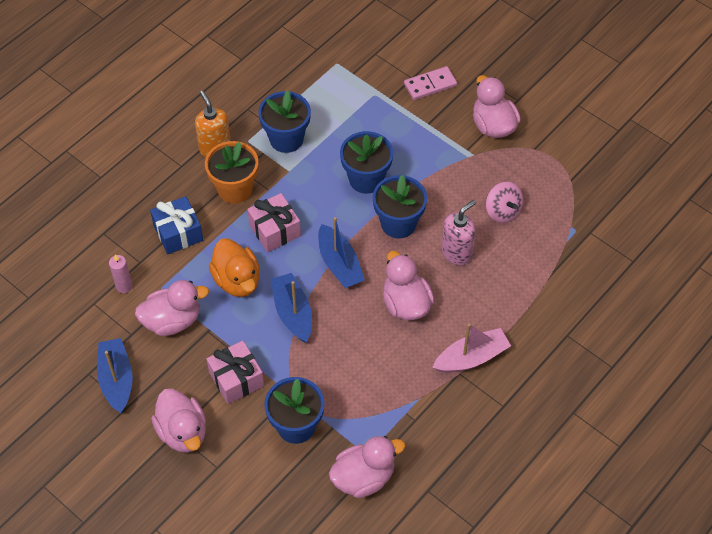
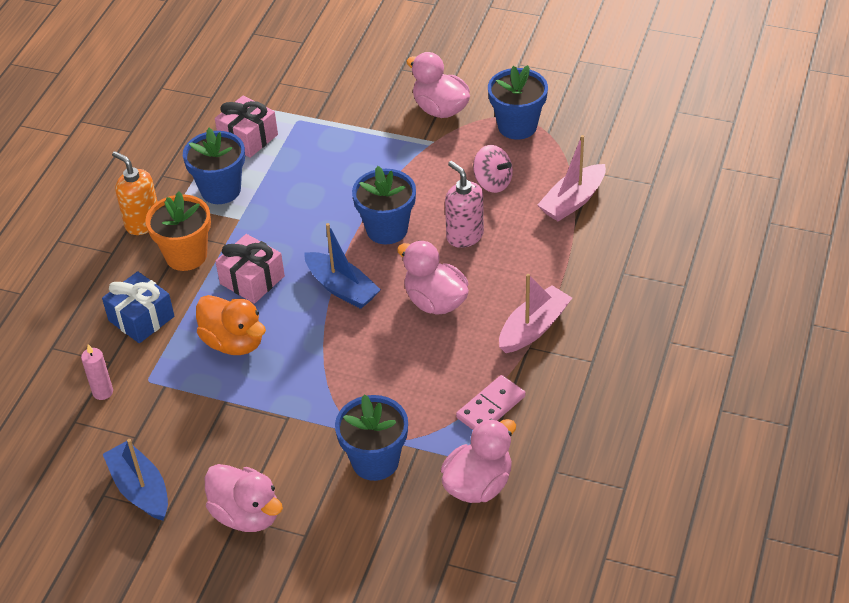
camera: 20 degrees left, 10 degrees down
(172, 321) = (178, 407): pink duck -> none
(236, 379) = (282, 439): pink gift -> pink gift (248, 138)
(293, 313) = (314, 352): blue boat -> none
(366, 179) = (329, 200): blue flower pot -> blue flower pot (517, 126)
(430, 85) = (353, 93): pink domino -> pink domino (490, 407)
(456, 253) = (464, 236): pink soap dispenser -> pink soap dispenser turned 60 degrees counterclockwise
(559, 253) = (573, 201): none -> pink boat

